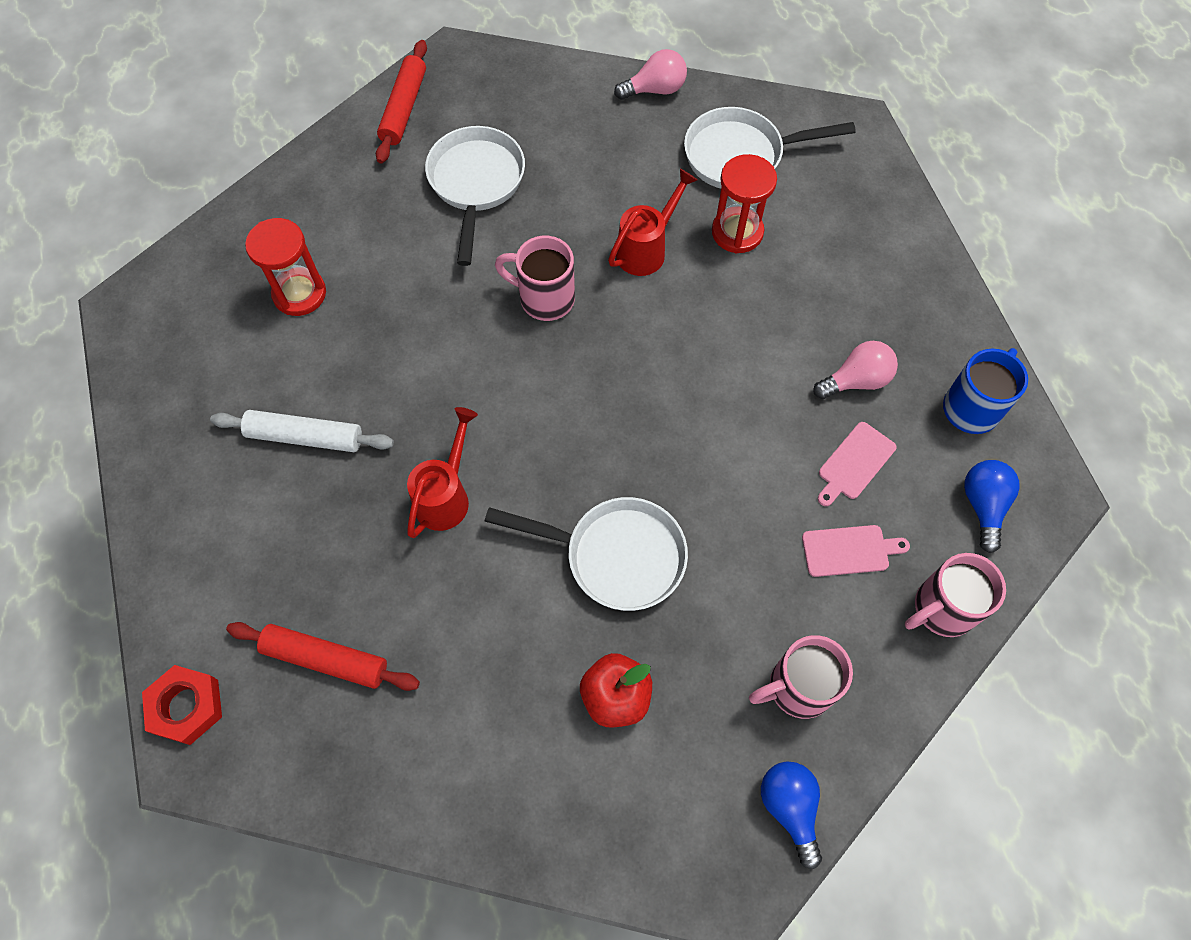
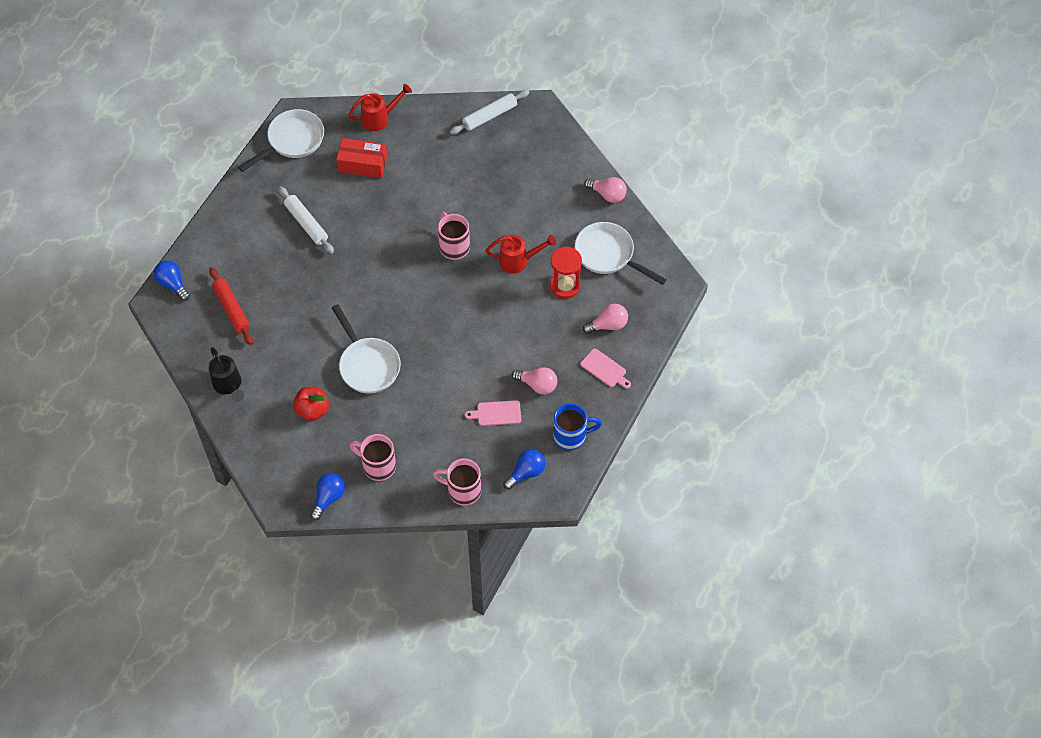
camera: 45 degrees right, 5 degrees down
(186, 706) = (173, 284): red nut -> blue light bulb
(299, 294) = (362, 164): red hourglass -> red box
(403, 108) = (489, 116): red rolling pin -> white rolling pin
(446, 495) = (332, 289): red watering can -> red watering can (380, 118)
(450, 783) = (229, 386): none -> black watering can
(476, 184) = (481, 175): white pan -> white pan (292, 141)
(842, 235) = (608, 325): none -> pink light bulb
(849, 550) = (454, 440): pink cutting board -> pink cutting board (605, 369)

